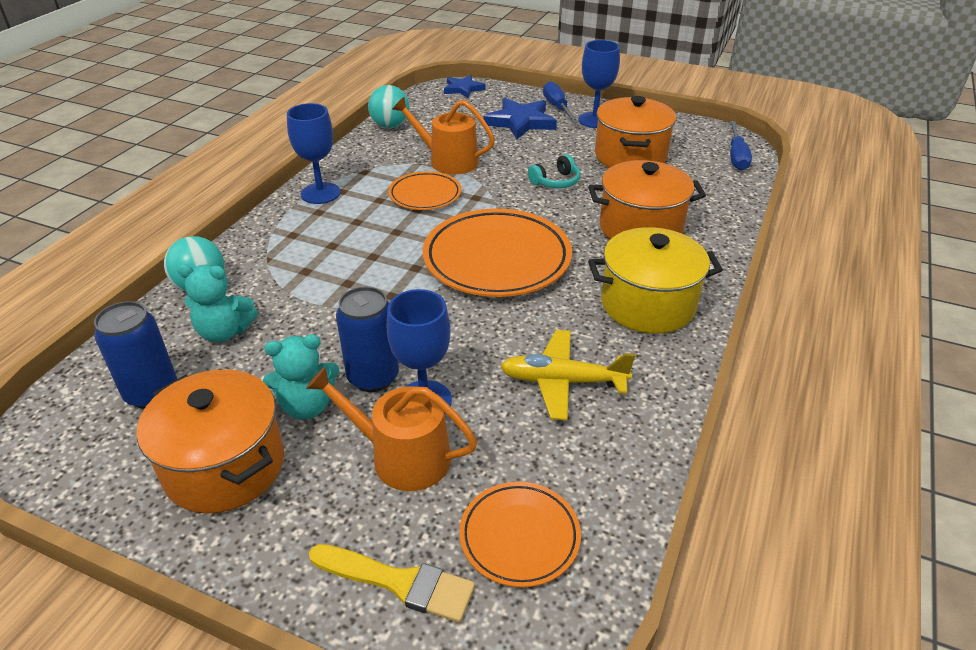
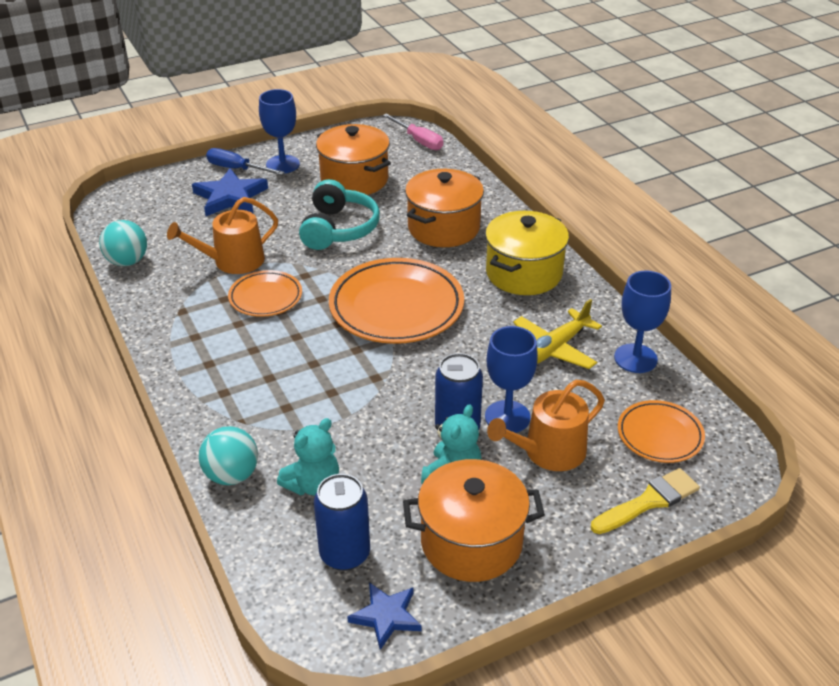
camera: 50 degrees left, 0 degrees up
(320, 193) = (181, 350): blue goblet -> blue goblet (635, 358)
(463, 89) = (128, 194): blue star -> blue star (386, 616)
(555, 182) = (338, 229): turquoise headphones -> turquoise headphones, size x1.80
(736, 156) = (419, 141): blue screwdriver -> pink screwdriver

